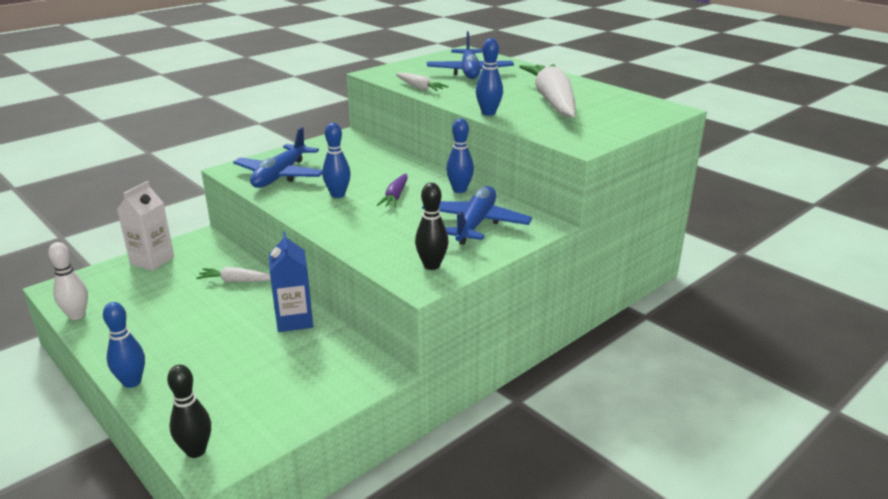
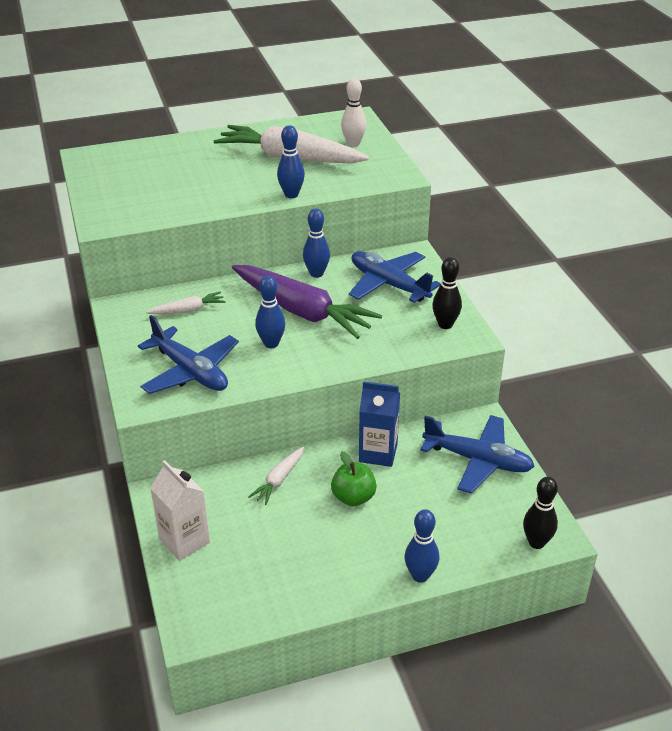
camera: 65 degrees left, 10 degrees up
(77, 315) = (269, 613): white bowling pin -> white bowling pin (353, 144)
(227, 321) = (353, 497): none -> green apple
(395, 196) = (302, 311): purple carrot -> purple carrot, size x2.21
(419, 88) = (182, 210): white carrot -> white carrot (188, 310)
(469, 72) = (162, 172): blue plane -> blue plane (478, 460)

